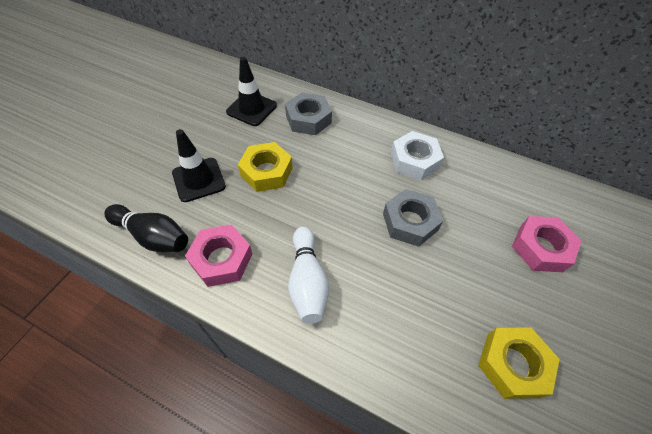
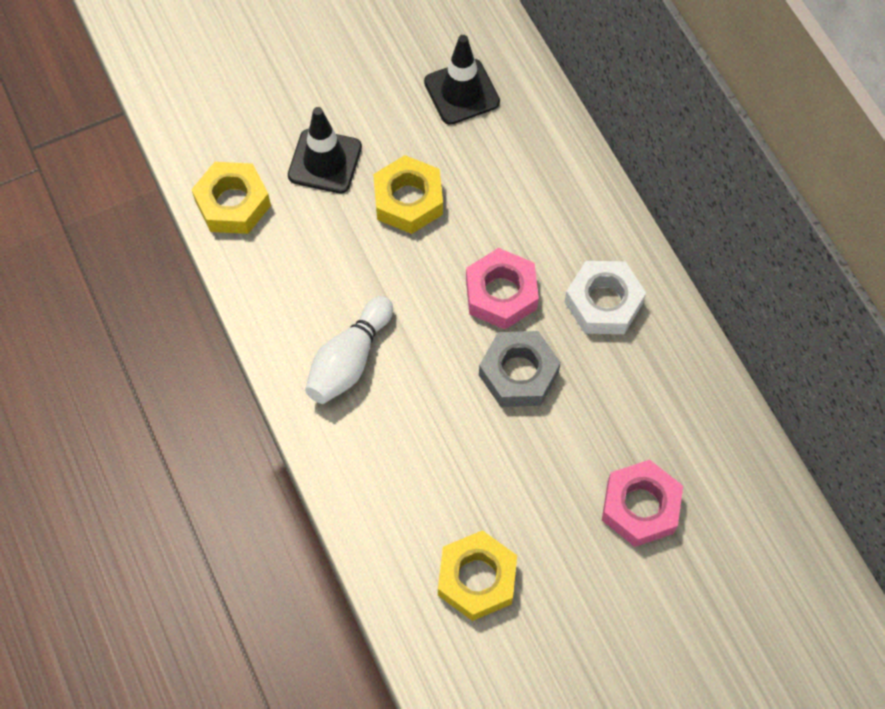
camera: 40 degrees right, 10 degrees up
(153, 236) = (233, 203): black bowling pin -> yellow nut
(221, 259) = (283, 277): pink nut -> pink nut (501, 294)
(308, 119) = (522, 154): grey nut -> none

